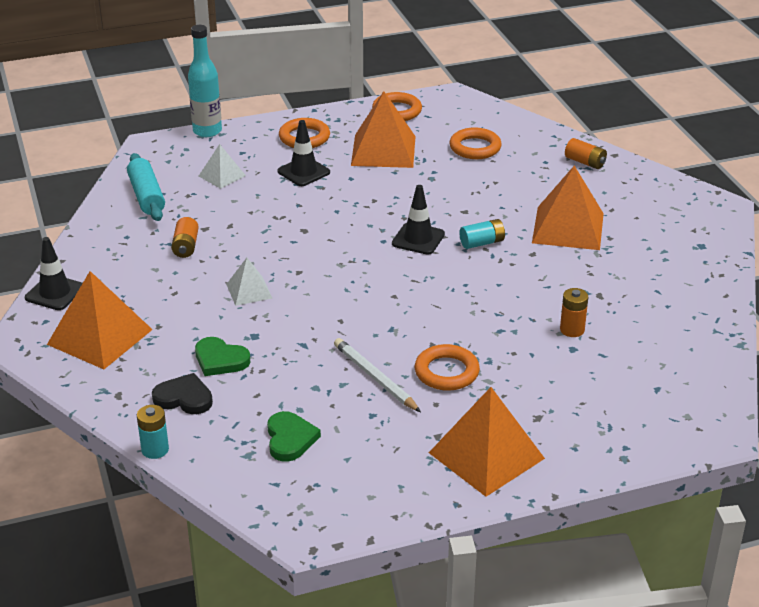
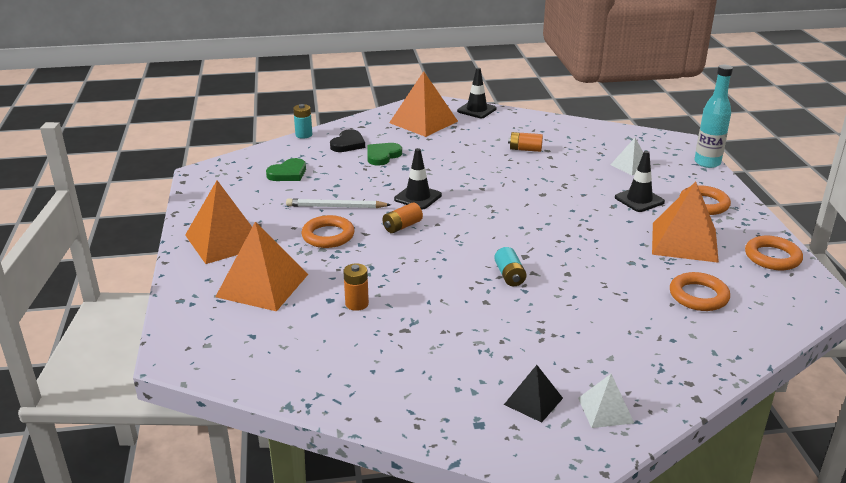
camera: 100 degrees right, 5 degrees down
(147, 196) = (598, 138): turquoise rolling pin -> none
(249, 291) = (461, 168): white pyramid -> white pyramid (605, 410)
(290, 439) = (288, 173): green heart -> green heart turned 45 degrees counterclockwise
(375, 378) = (336, 207): white pencil -> white pencil turned 150 degrees counterclockwise
(418, 239) = (521, 243): black traffic cone -> black traffic cone (418, 197)
(568, 228) = (530, 331): orange pyramid -> orange pyramid (262, 285)
(585, 162) = (673, 369): orange battery -> orange battery (402, 226)
(659, 222) = (533, 401): none -> black pyramid

